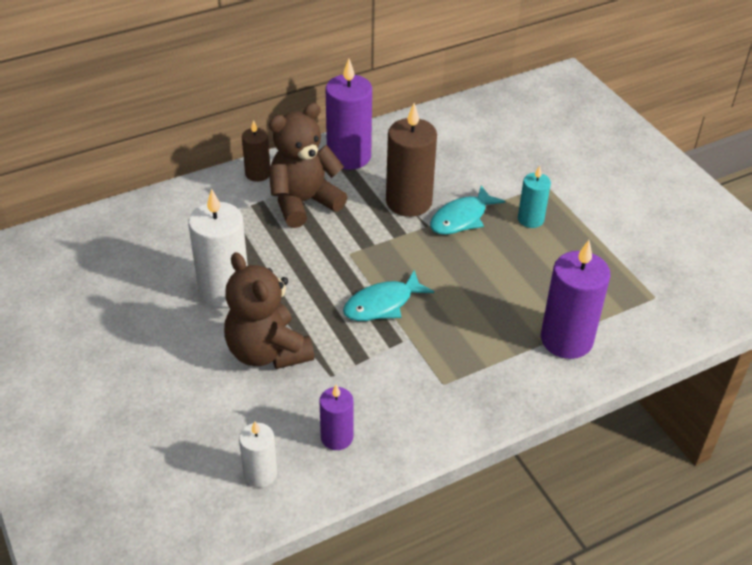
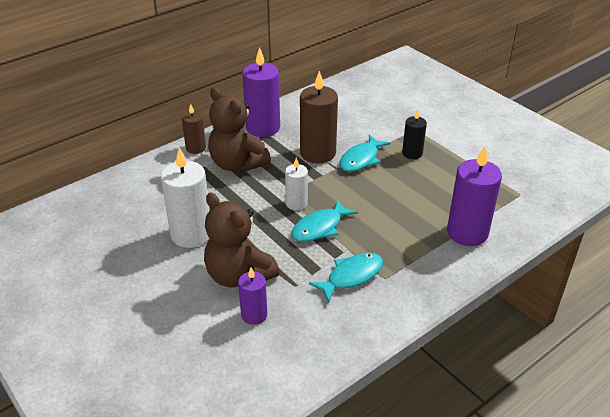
camera: 10 degrees left, 5 degrees down
(260, 474) = (259, 370): white candle -> white candle (296, 203)
(303, 202) = (237, 164): brown teddy bear -> brown teddy bear turned 90 degrees counterclockwise
(337, 437) = (313, 332): purple candle -> purple candle (254, 315)
(403, 374) = (351, 276): none -> turquoise fish
(530, 219) = (412, 153): turquoise candle -> black candle

